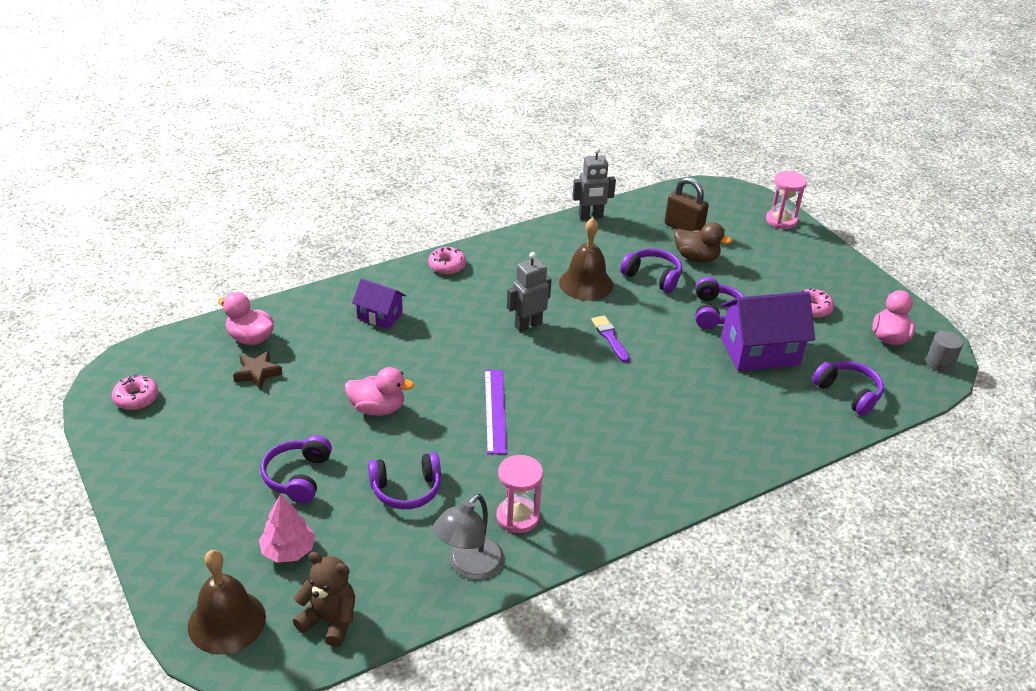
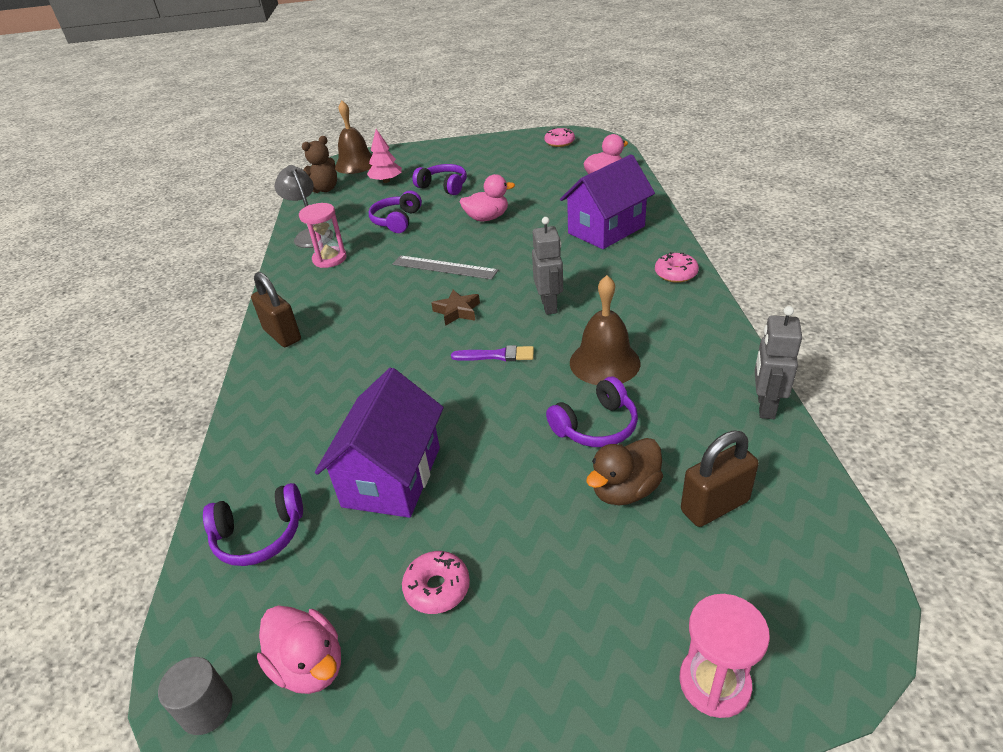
camera: 120 degrees right, 0 degrees up
(257, 373) = (560, 178): brown star -> brown star (457, 311)
(377, 408) = (487, 218): pink duck -> pink duck turned 135 degrees counterclockwise
(379, 316) = (606, 230): purple house -> purple house, size x1.78
(495, 410) = (444, 267): purple ruler -> grey ruler
(666, 488) = (282, 335): none -> brown padlock
(716, 313) = (490, 462): purple headphones -> none

